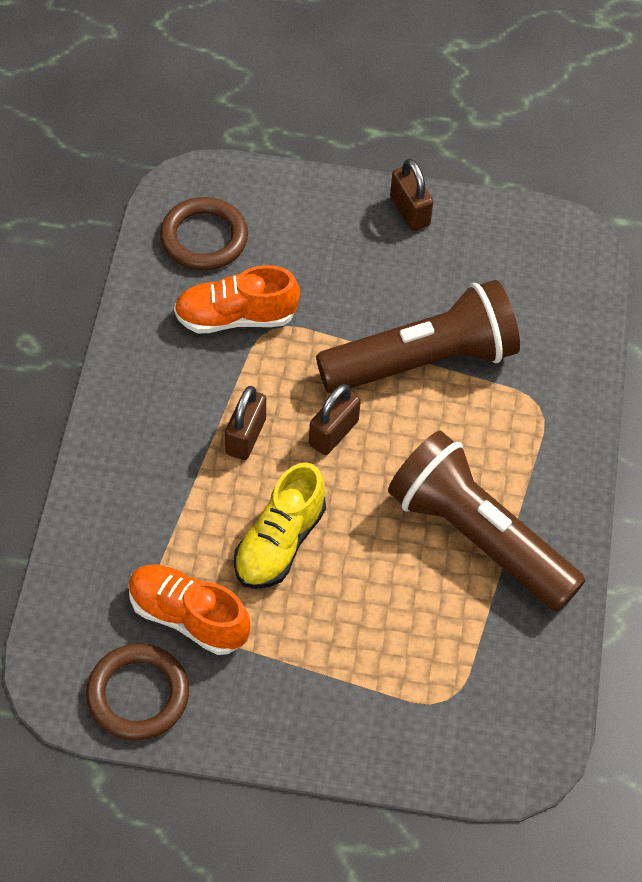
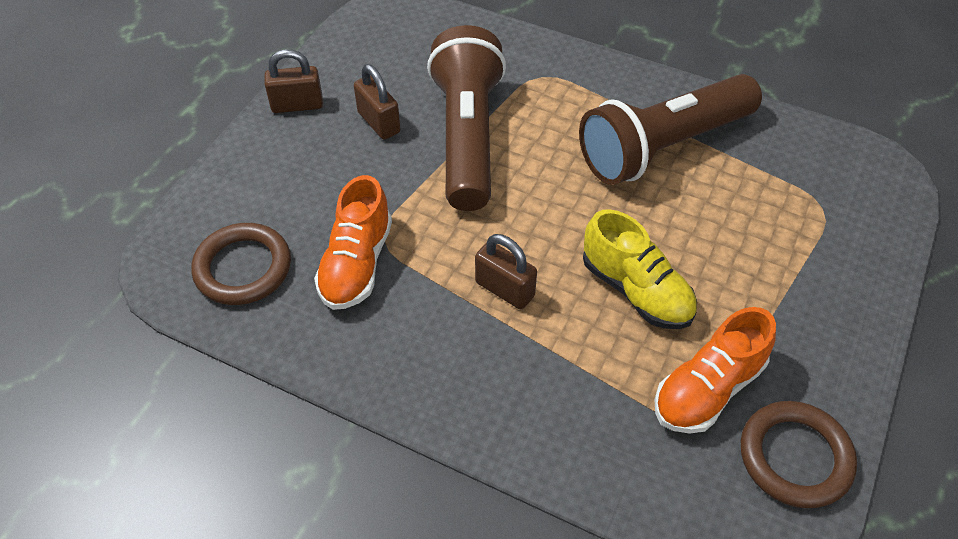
camera: 70 degrees left, 5 degrees down
(333, 433) = (523, 219): brown padlock -> brown padlock (379, 122)

